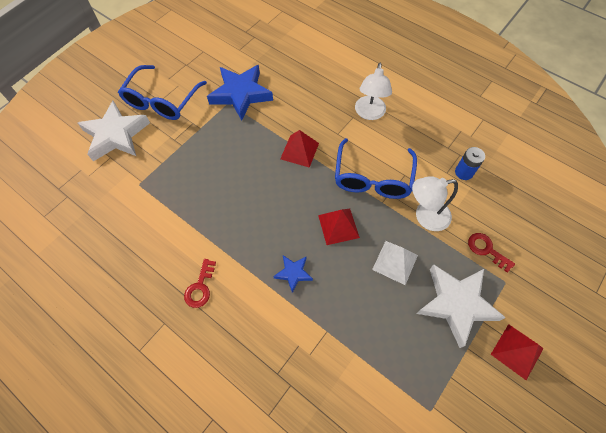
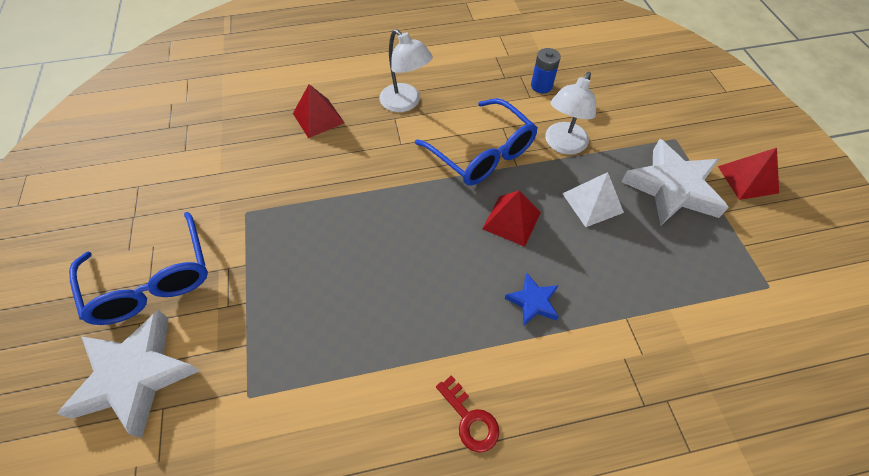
camera: 50 degrees left, 5 degrees down
(241, 94) = (249, 191): blue star -> none
(299, 151) = (386, 189): red pyramid -> red pyramid (318, 118)
(486, 250) = (633, 128): red key -> none

